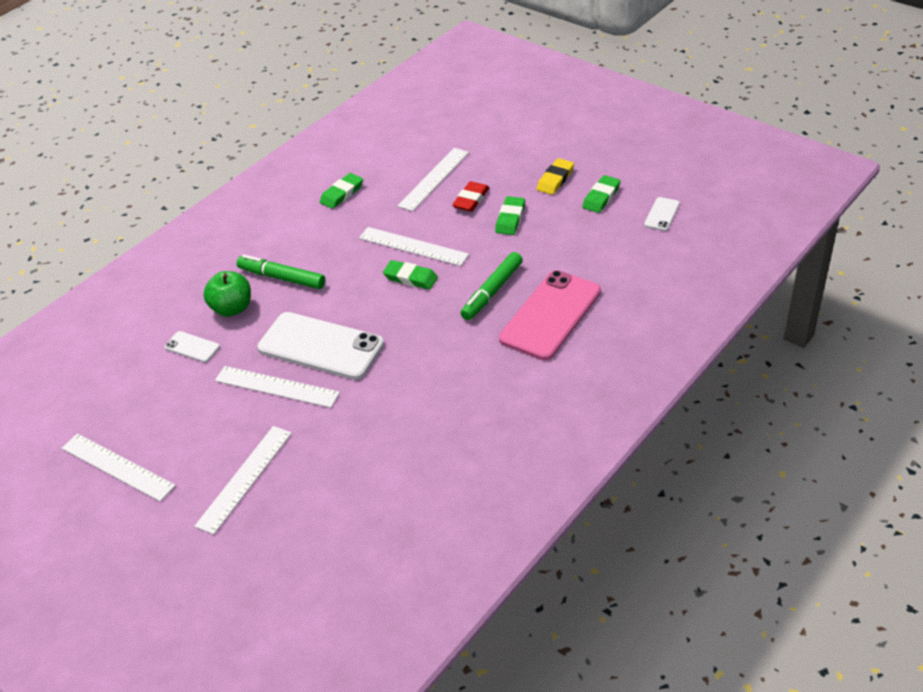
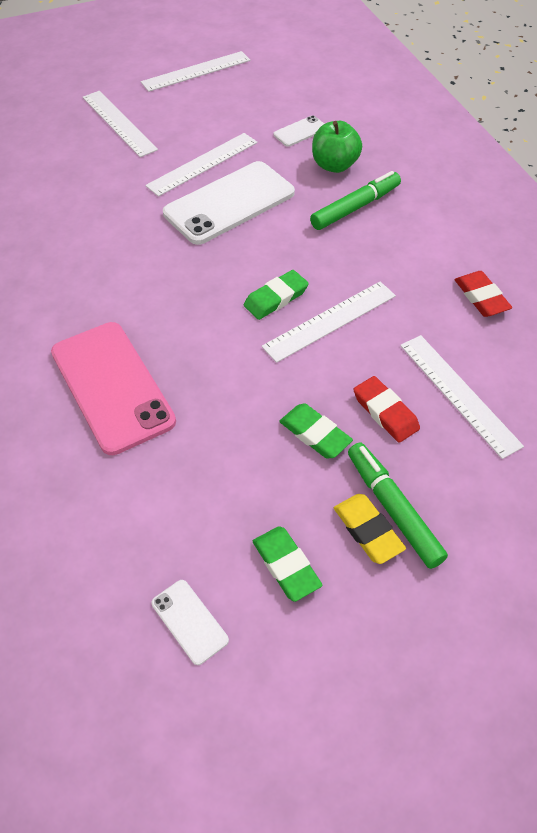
camera: 115 degrees right, 10 degrees up
(342, 194) = (481, 297): green eraser -> red eraser
(492, 292) = (194, 354): green marker -> green marker (393, 509)

